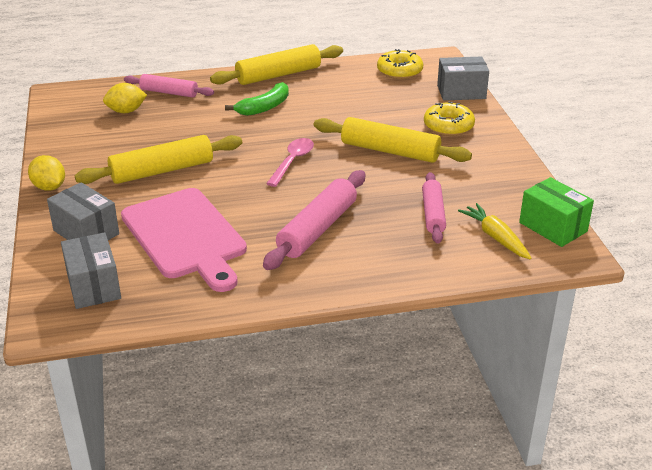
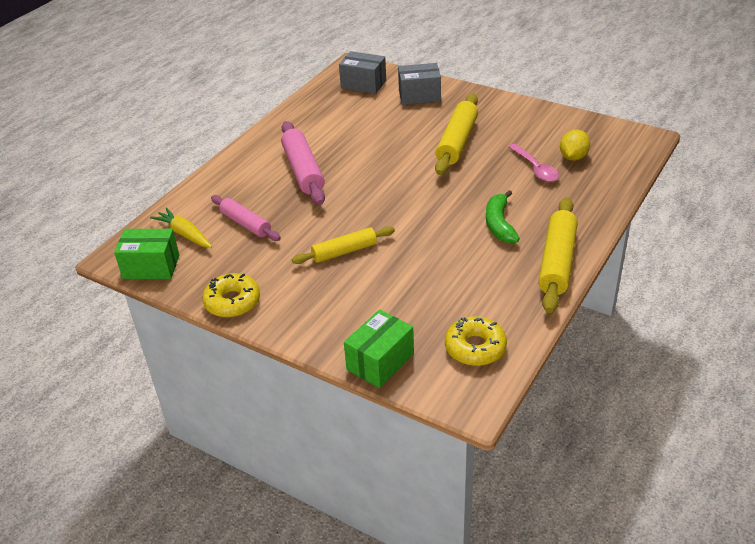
camera: 135 degrees right, 5 degrees up
(49, 187) = (491, 98): yellow lemon -> none
(169, 92) = (587, 188): pink rolling pin -> none
(185, 236) = (367, 124): pink cutting board -> none
(292, 161) = (395, 198): pink spoon -> pink spoon (535, 169)
(390, 151) = (344, 251): yellow rolling pin -> yellow rolling pin, size x0.65
(448, 126) = (335, 308): yellow donut -> yellow donut (232, 302)
(461, 92) = (380, 362): grey box -> green box
(495, 237) = (184, 234): yellow carrot -> yellow carrot turned 150 degrees counterclockwise

